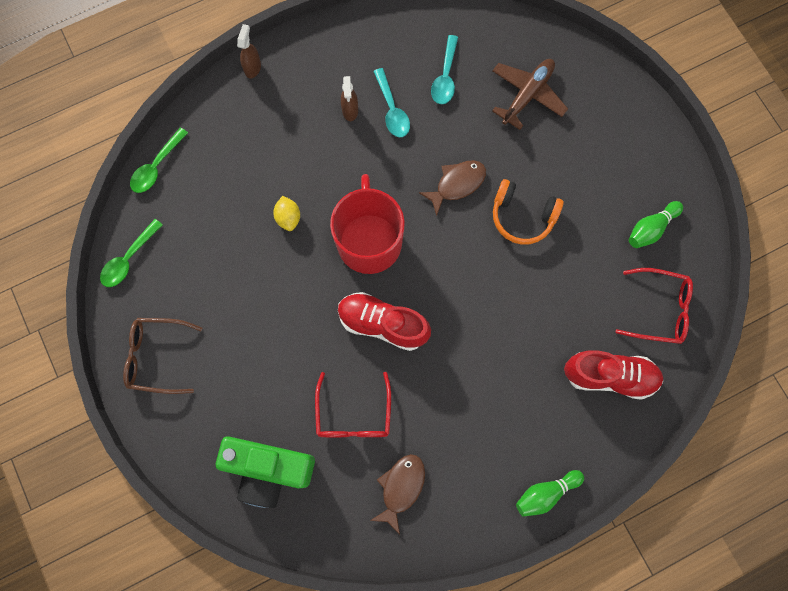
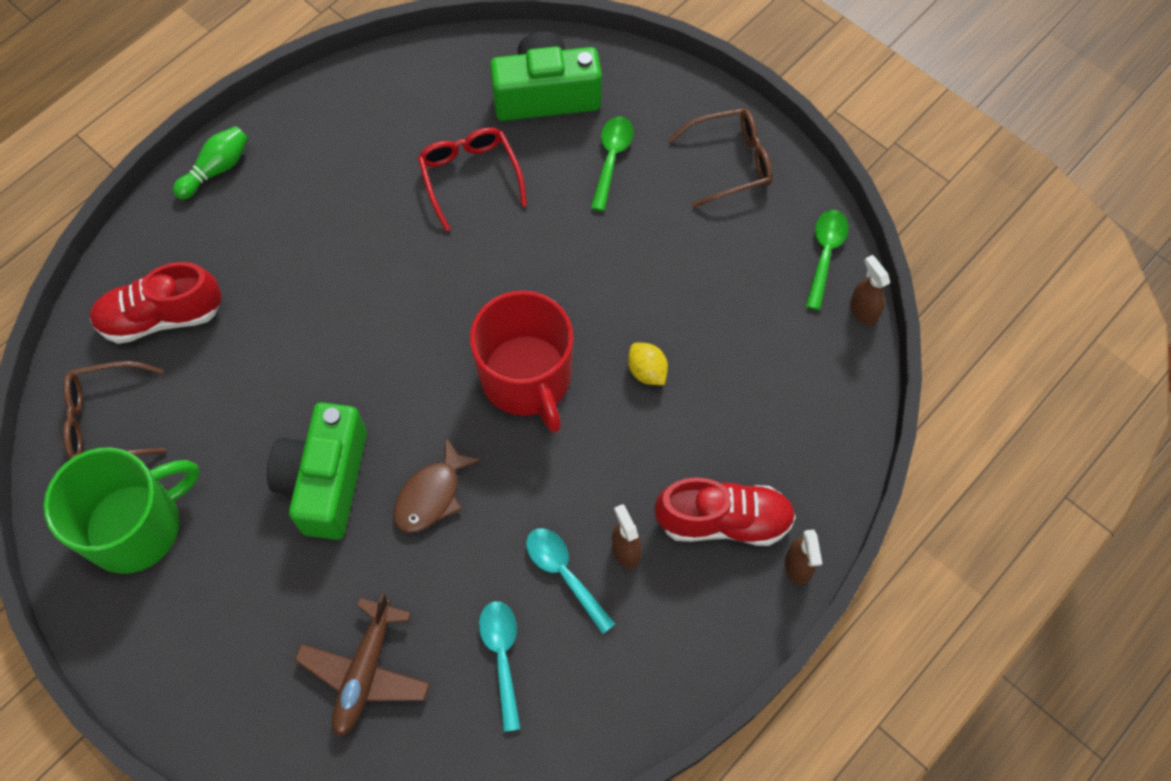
camera: 160 degrees right, 10 degrees down
(126, 209) = (863, 311): none -> brown spray bottle
(157, 166) = (855, 378): green spoon -> green spoon (611, 159)
(382, 324) = (471, 284): red shoe -> red shoe (723, 521)
(401, 488) = (388, 124): brown fish -> none
(522, 216) = (325, 481): orange headphones -> green camera
(650, 229) = (135, 526): green bowling pin -> green mug
(659, 309) = (108, 419): red glasses -> brown glasses

